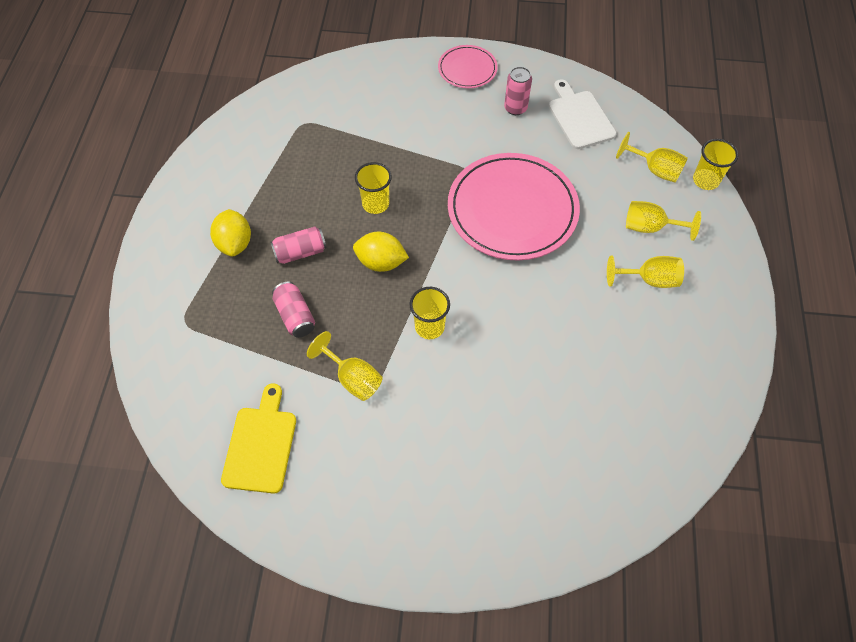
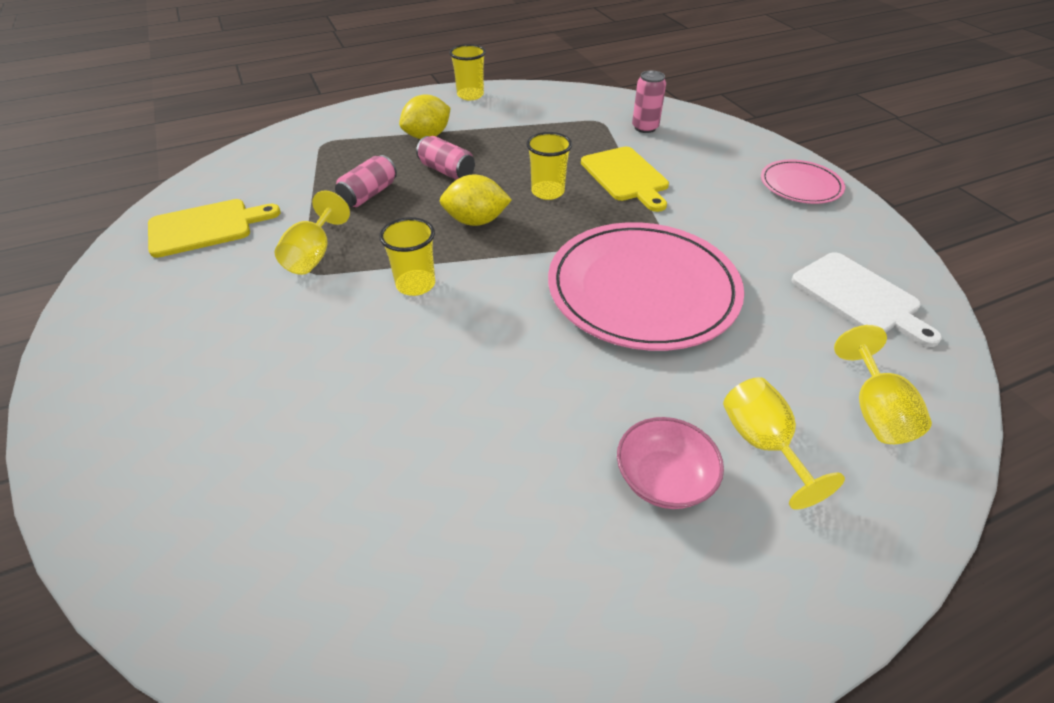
camera: 60 degrees right, 15 degrees down
(381, 262) = (476, 221): yellow lemon -> yellow lemon turned 75 degrees counterclockwise
(390, 150) = (626, 176): none -> yellow cutting board
(515, 108) = (796, 238): pink can -> pink can (645, 128)
(580, 117) = (859, 297): white cutting board -> white cutting board turned 105 degrees clockwise
(649, 280) = (663, 479): yellow goblet -> pink bowl
(705, 180) = (937, 487): yellow cup -> yellow cup (470, 95)

